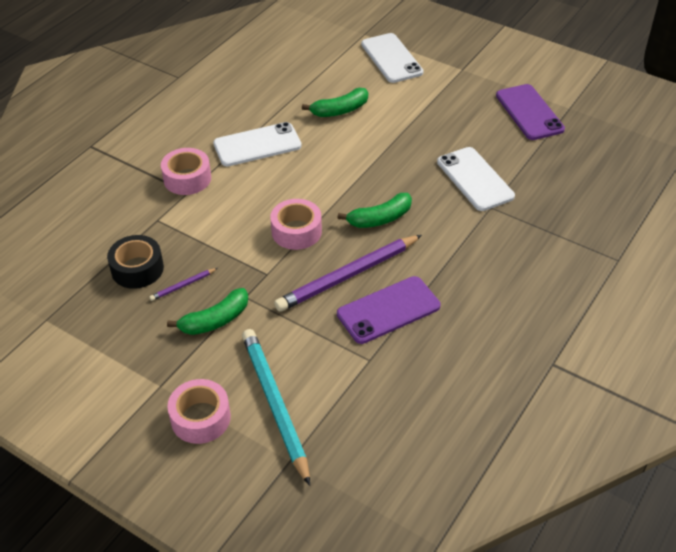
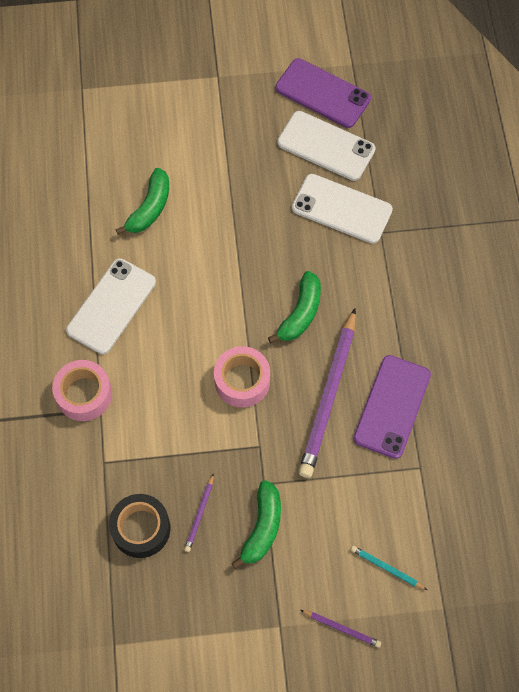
camera: 40 degrees left, 20 degrees up
(200, 418) = (342, 628): pink tape -> purple pencil
(275, 404) = (386, 568): turquoise pencil -> turquoise pencil, size x0.43
(391, 58) = (138, 105): white phone -> white phone (326, 146)

